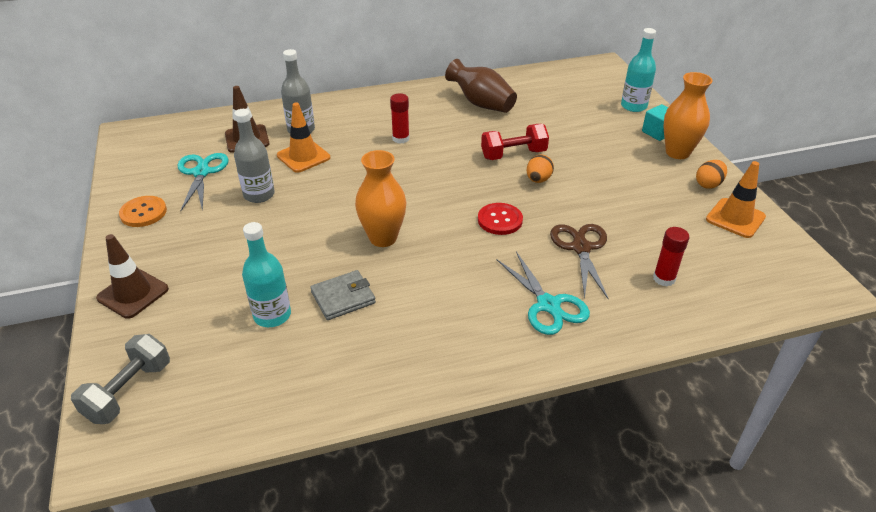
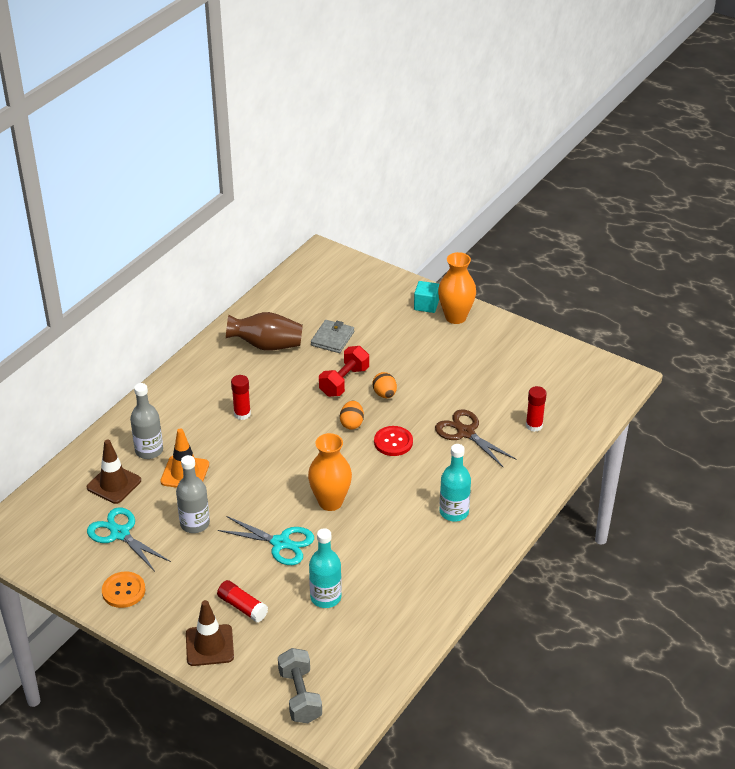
camera: 40 degrees left, 0 degrees up
(200, 279) = (242, 607): none -> red glue stick
(343, 297) = (356, 558): grey wallet -> grey wallet (332, 338)
(548, 305) = (485, 484): turquoise scissors -> turquoise scissors (280, 543)
(633, 106) = (386, 287): turquoise bottle -> turquoise bottle (454, 512)
(708, 184) = (499, 335): orange egg -> orange egg (352, 423)
(735, 218) = (537, 355): orange traffic cone -> none

